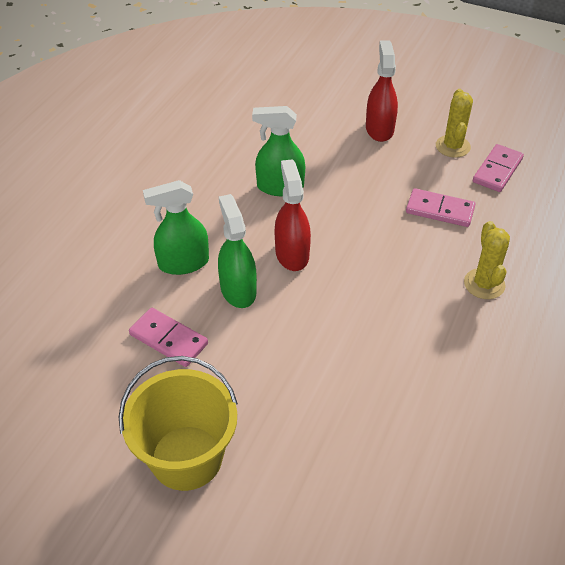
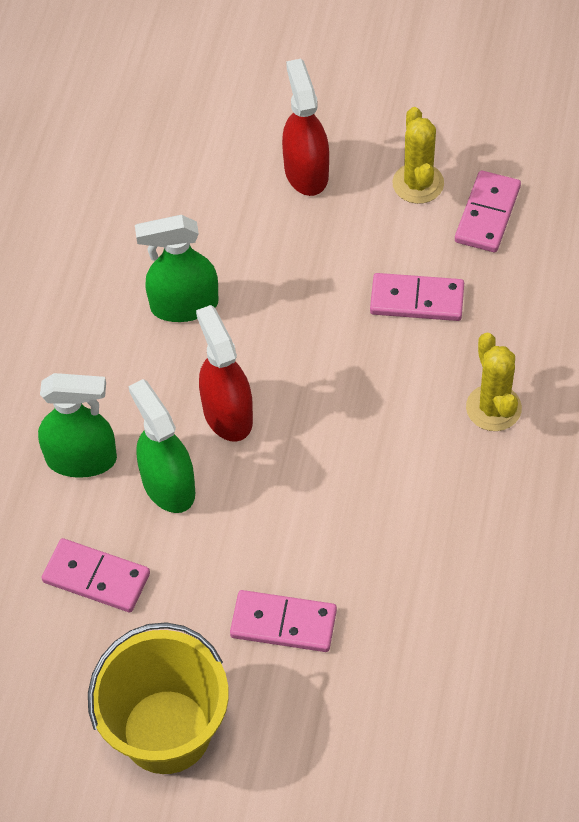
camera: 10 degrees left, 10 degrees up
(183, 263) = (82, 459): green spray bottle -> green spray bottle turned 150 degrees counterclockwise
(297, 398) = (283, 623): none -> pink domino

